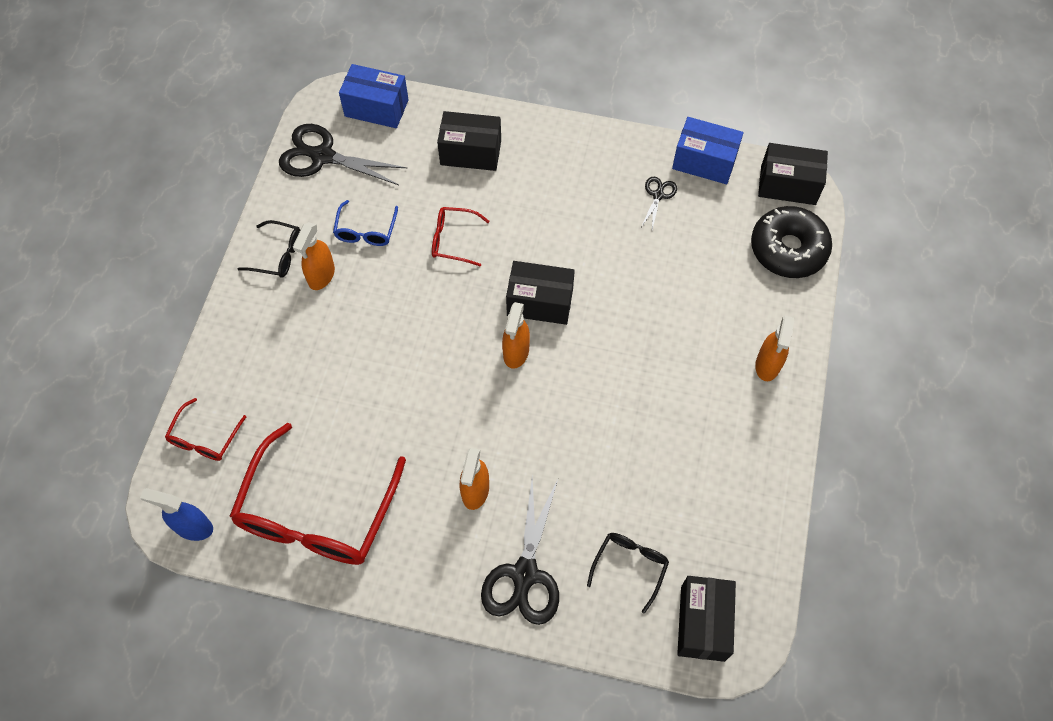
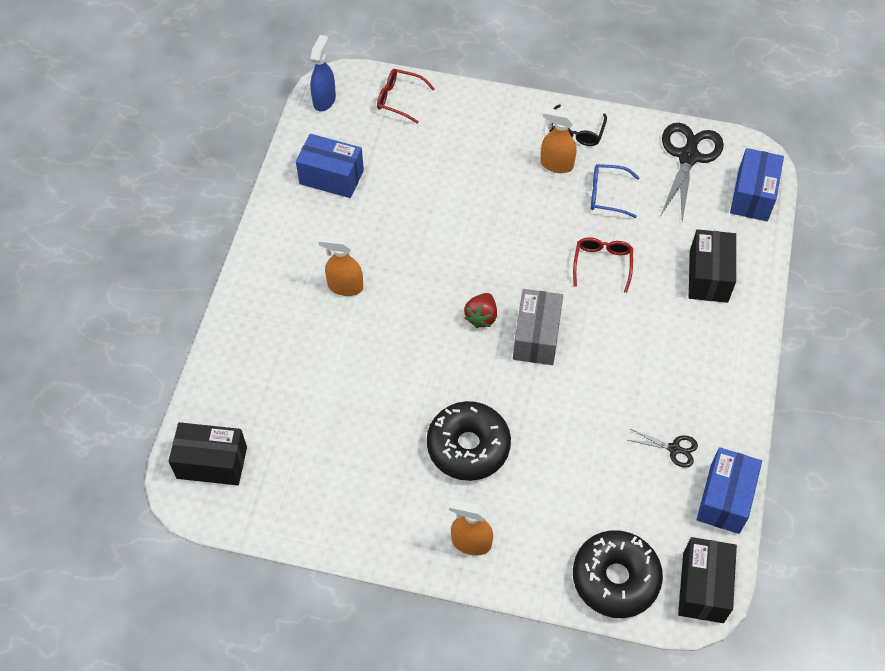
camera: 90 degrees right, 5 degrees down
(317, 513) = (331, 177): red glasses -> blue box
(516, 352) = (481, 317): orange spray bottle -> red strawberry
(524, 574) = (268, 324): black scissors -> none
(540, 302) = (536, 337): black box -> grey box
(630, 566) = (268, 406): black glasses -> none
(666, 366) = (468, 446): none -> black donut

